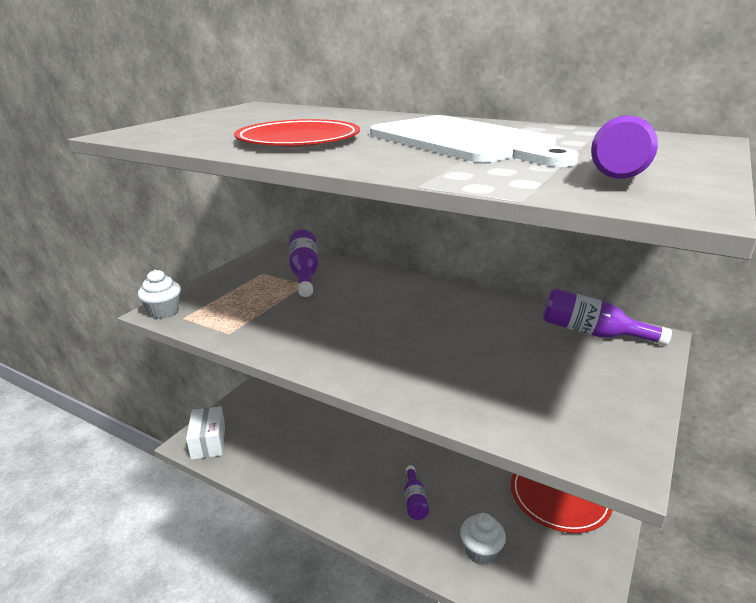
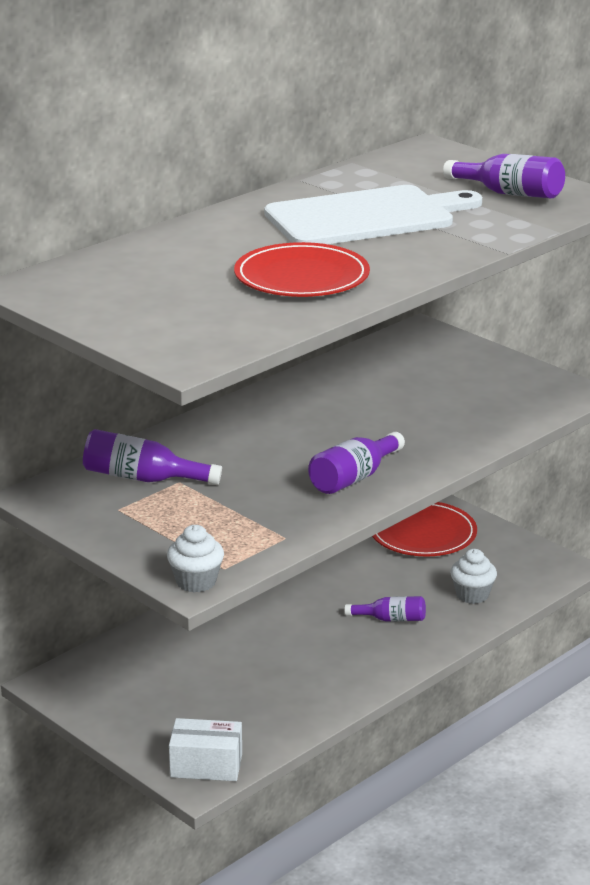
camera: 75 degrees left, 0 degrees up
(592, 333) = (399, 352): purple bottle -> purple bottle (354, 479)

